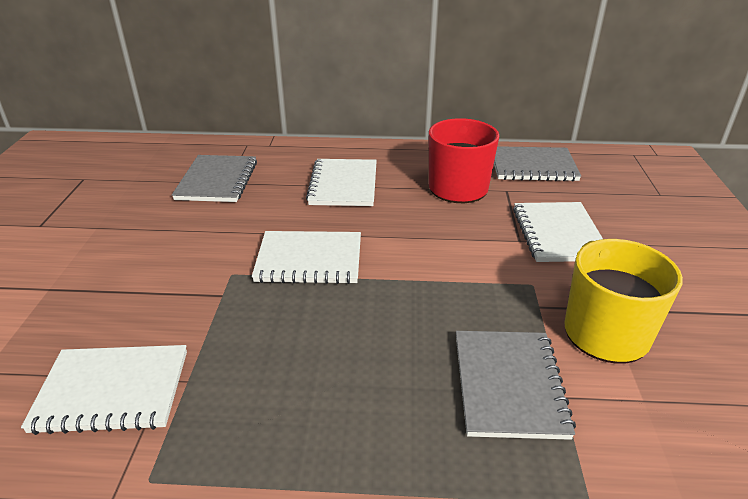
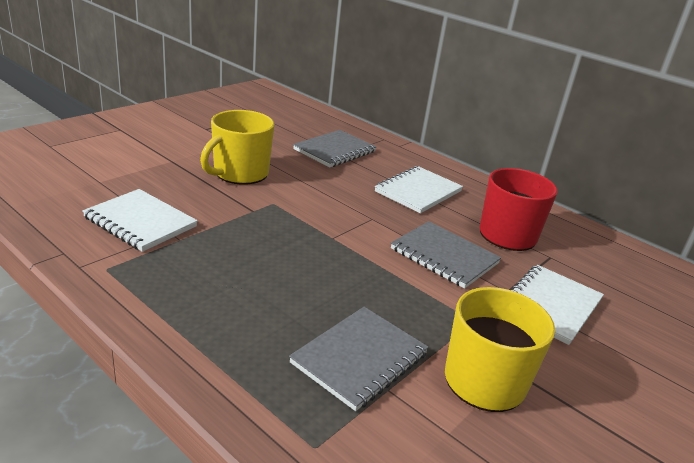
camera: 35 degrees right, 5 degrees down
(152, 259) = (240, 173): none -> yellow mug
(309, 260) = (330, 221): white notebook -> none
(533, 166) = (604, 254): grey notebook -> grey notebook (444, 256)

